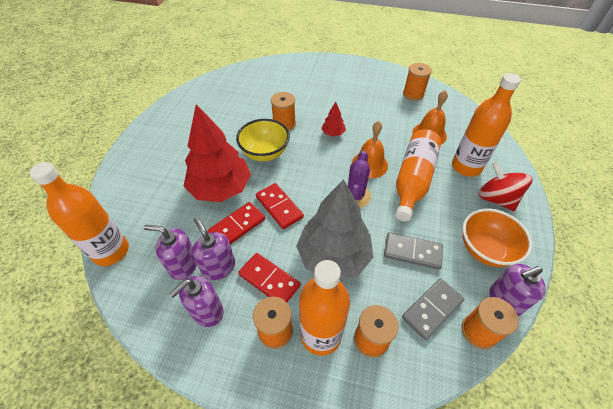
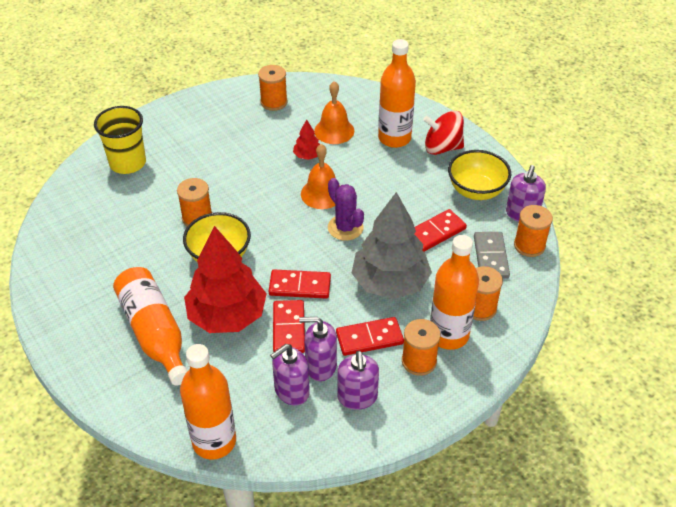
camera: 50 degrees left, 5 degrees down
(293, 74) = (128, 163): none -> yellow cup
(333, 133) = (254, 191): red tree -> red tree (307, 156)
(412, 252) = (436, 232): grey domino -> red domino
(413, 180) = (371, 180): orange bottle -> orange bottle (154, 333)
(485, 249) = (476, 191): orange bowl -> yellow bowl

